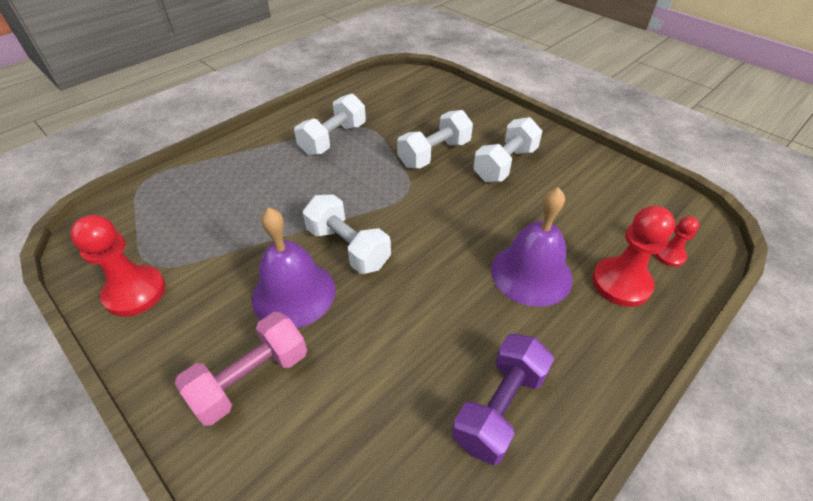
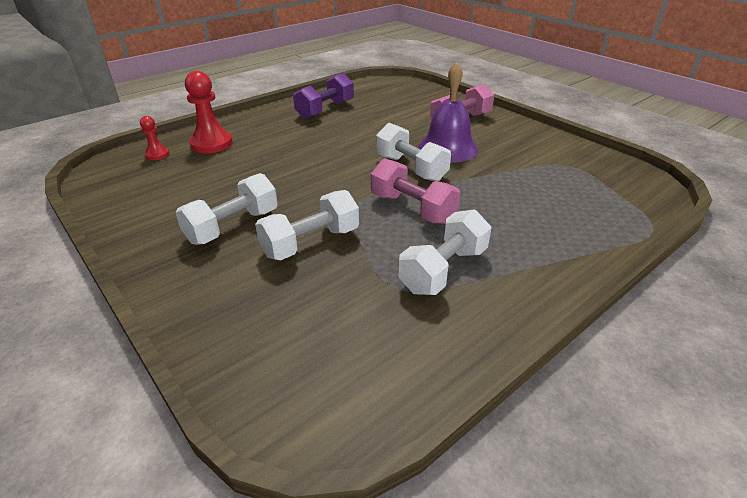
camera: 175 degrees left, 10 degrees down
(135, 292) = (565, 152): red pawn -> none
(351, 190) = (412, 208): none -> pink dumbbell
(531, 273) = (271, 150): purple bell -> none

